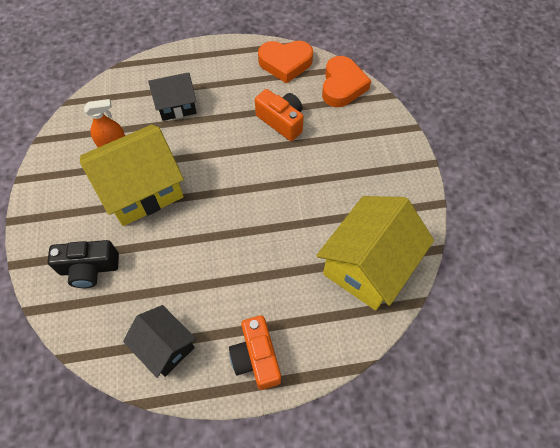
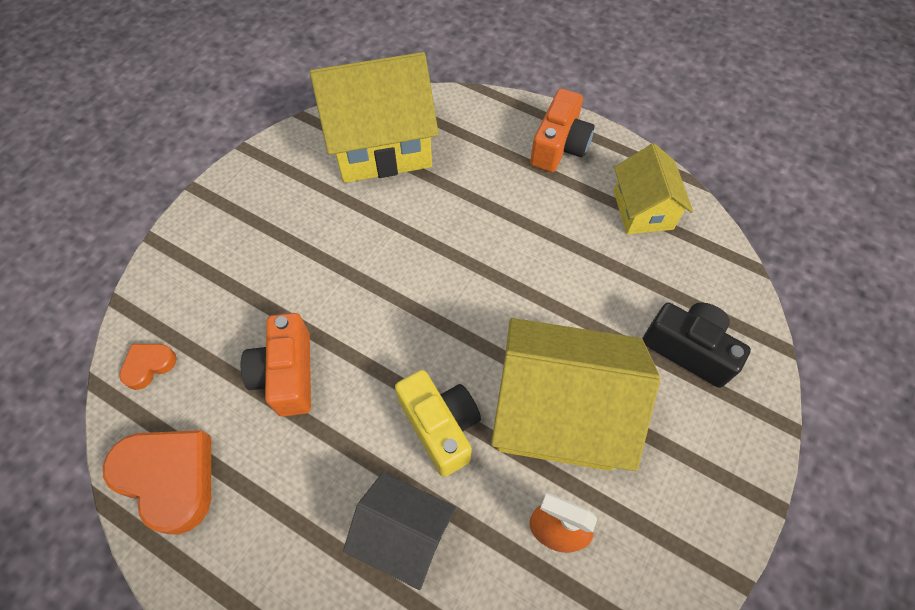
camera: 140 degrees left, 0 degrees up
(165, 346) = (642, 210): black house -> yellow house
(194, 148) = (440, 426): none -> yellow camera
(342, 86) = (149, 366): orange heart -> orange heart, size x0.51

